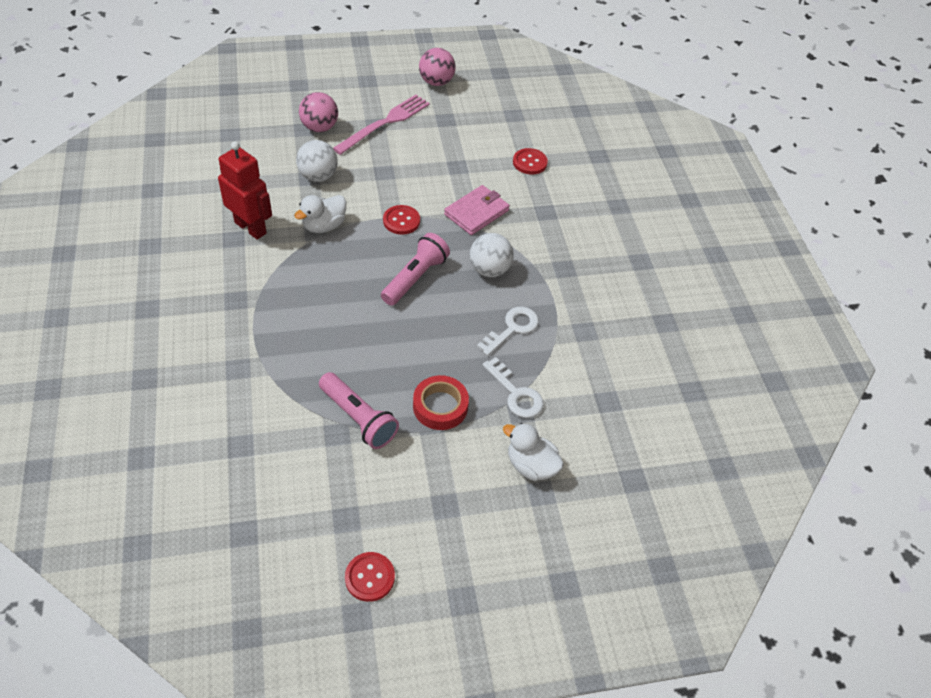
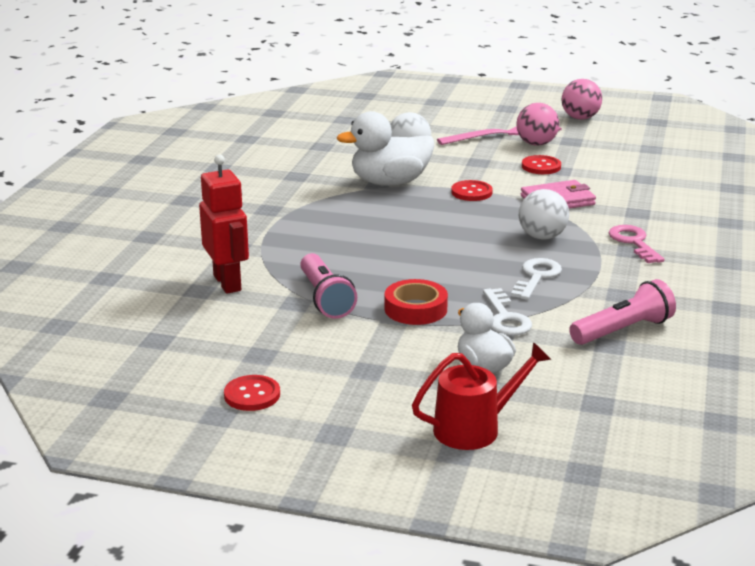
camera: 30 degrees right, 25 degrees down
(251, 228) = (318, 172): red robot -> red robot (228, 283)
(319, 127) = (434, 127): pink ball -> pink ball (536, 144)
(324, 226) = (390, 182): white duck -> white duck, size x1.60
(415, 278) = (456, 228): pink flashlight -> pink flashlight (622, 330)
(512, 328) = (536, 277): white key -> white key turned 45 degrees counterclockwise
(529, 162) = (645, 179): red button -> red button (541, 166)
(562, 256) = (634, 242): none -> pink key
(563, 548) = (475, 428): none -> red watering can

